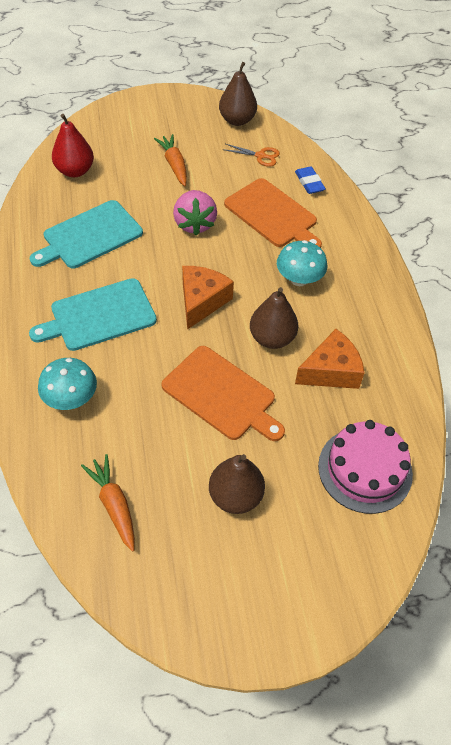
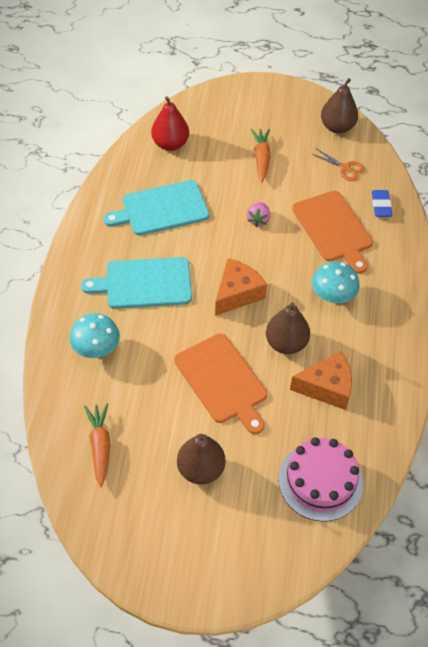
camera: 20 degrees right, 0 degrees up
(194, 224) = (258, 220): pink strawberry -> pink strawberry, size x0.60

